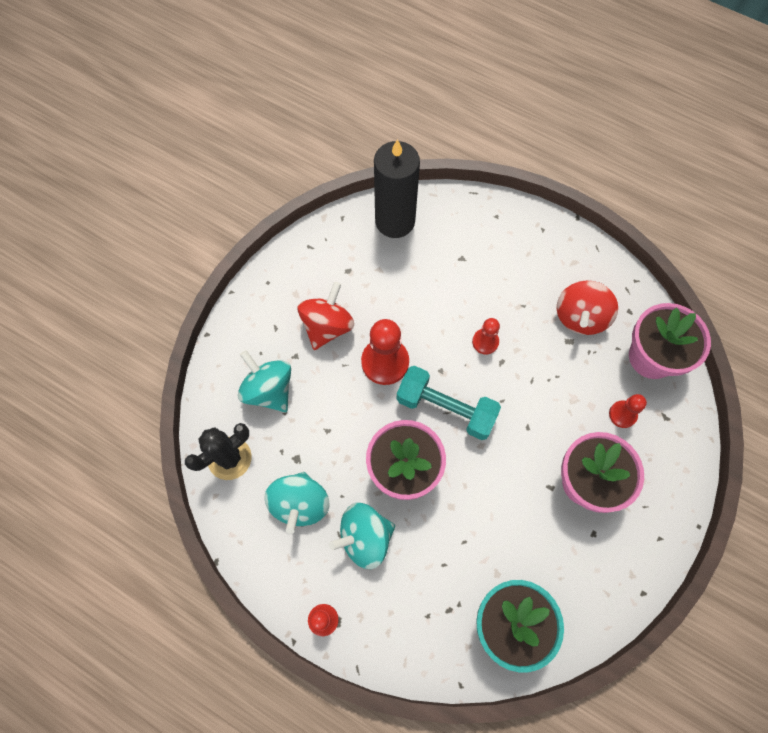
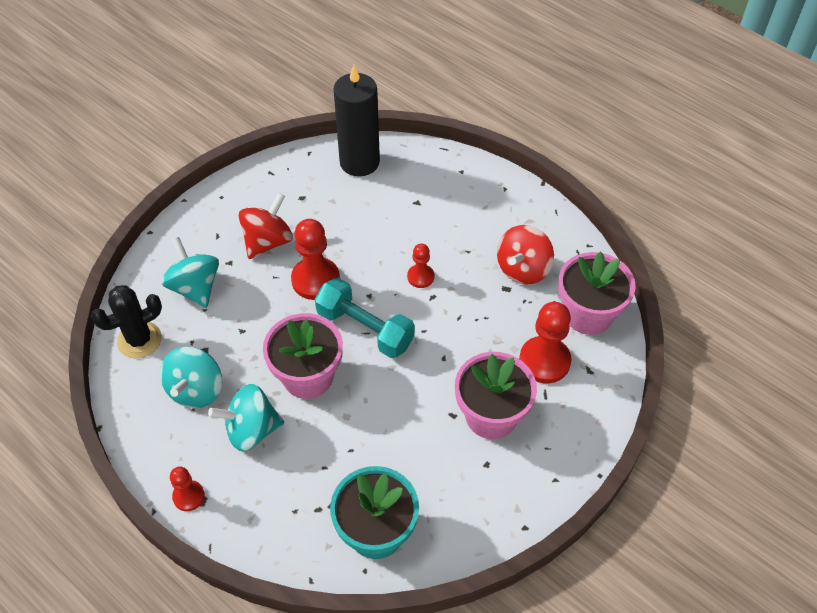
camera: 10 degrees right, 15 degrees down
(622, 414) = (544, 361): red pawn -> red pawn, size x1.78

